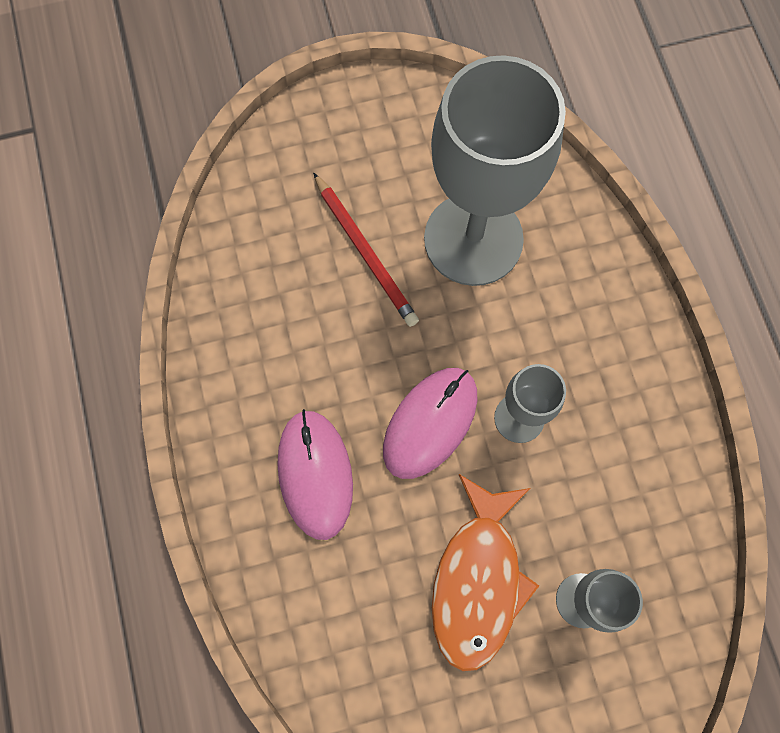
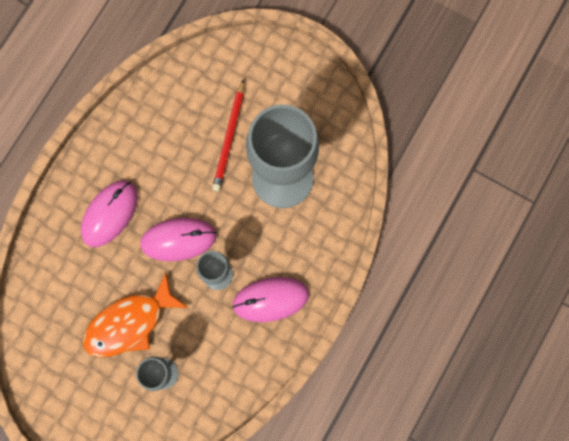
camera: 45 degrees right, 5 degrees up
(608, 385) = (270, 299): none -> pink mouse

